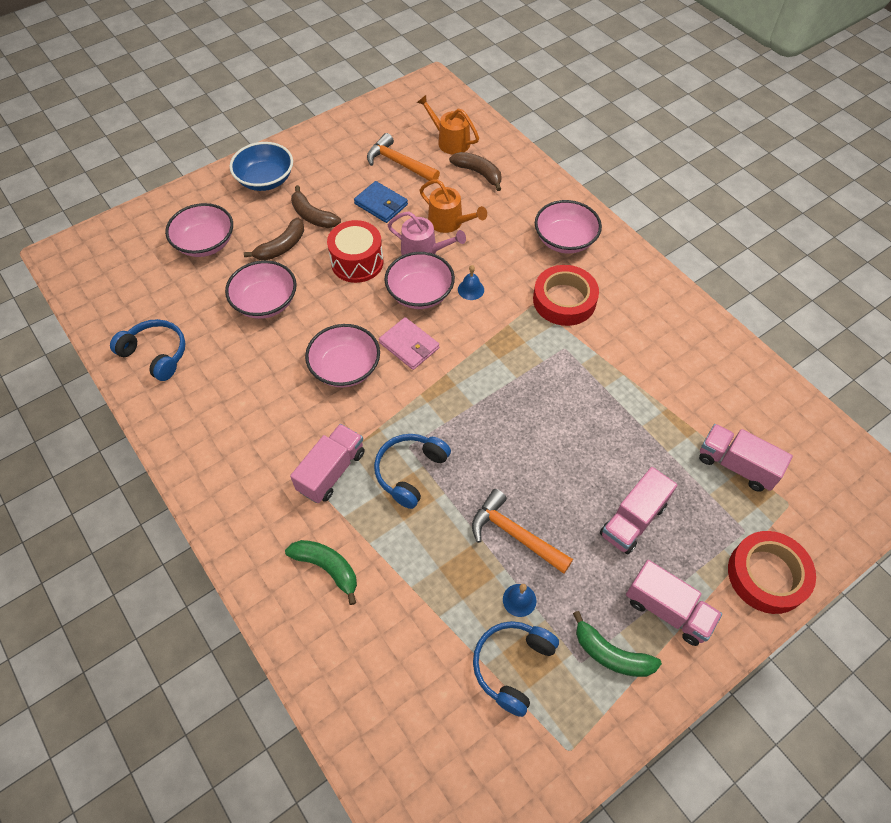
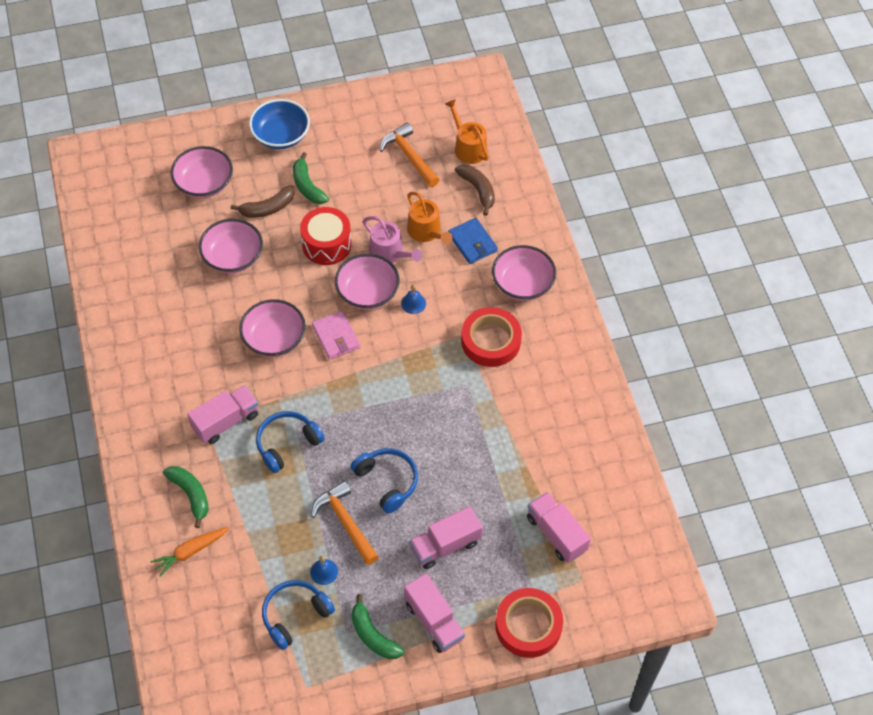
camera: 20 degrees right, 0 degrees up
(156, 354) = (126, 274): blue headphones -> blue headphones (387, 481)
(312, 216) = (307, 186): brown banana -> green banana
(356, 636) = (190, 552): none -> orange carrot
(381, 204) = (373, 193): blue wallet -> blue wallet (472, 243)

